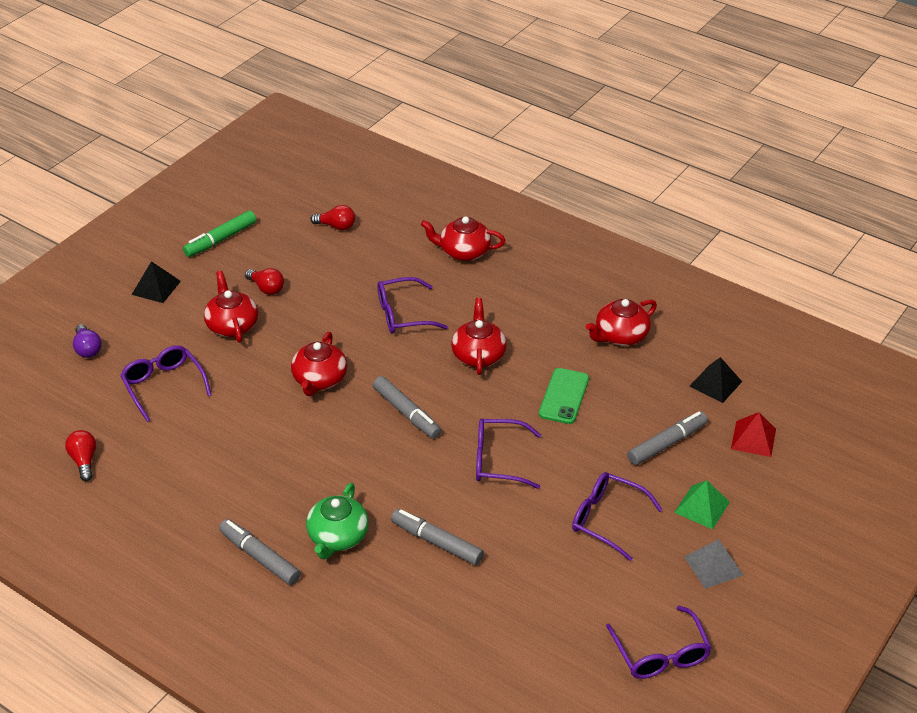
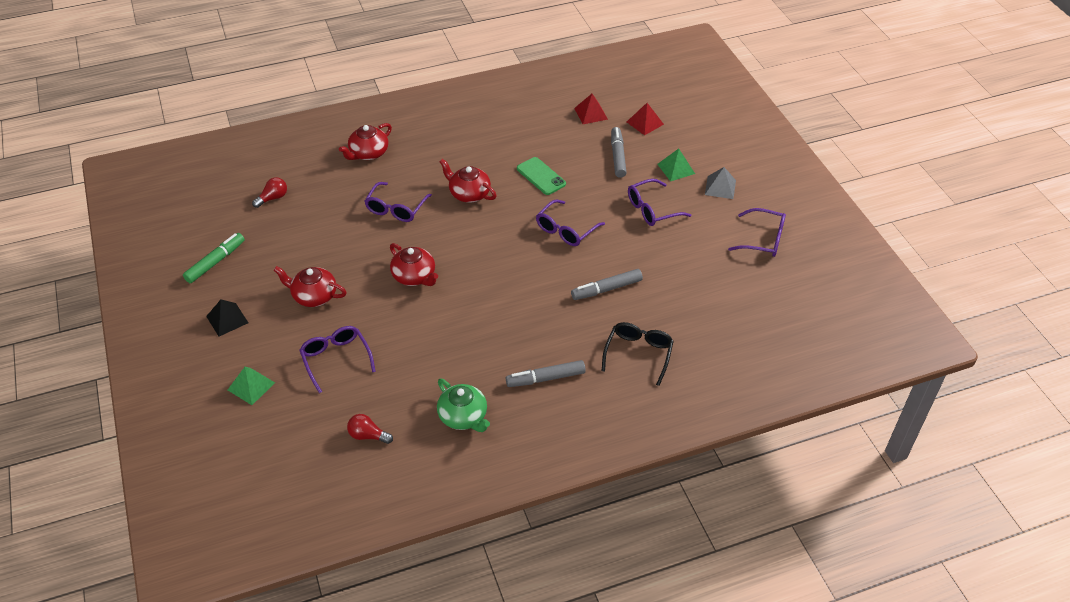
camera: 55 degrees left, 5 degrees up
(87, 349) = (251, 386): purple light bulb -> green pyramid
(163, 385) = (336, 359): purple glasses -> purple glasses turned 60 degrees clockwise
(220, 239) = (215, 262): green marker -> green marker turned 135 degrees counterclockwise
(266, 288) = (296, 261): red light bulb -> none
(337, 537) = (562, 332): green teapot -> green teapot (463, 417)
(360, 621) = (638, 354): none -> black glasses
(406, 413) = (487, 250): grey marker -> none
(620, 336) = (515, 128): red teapot -> none
(715, 384) = (591, 113): black pyramid -> red pyramid

